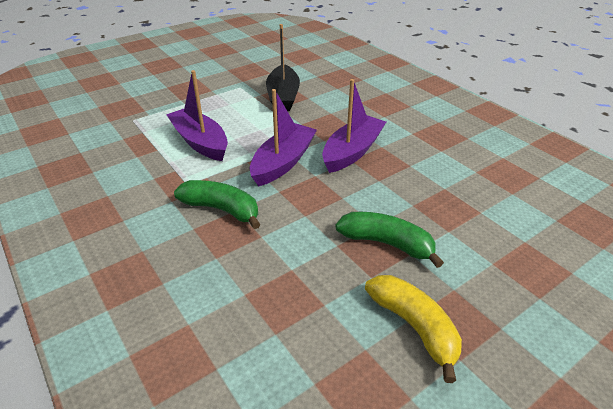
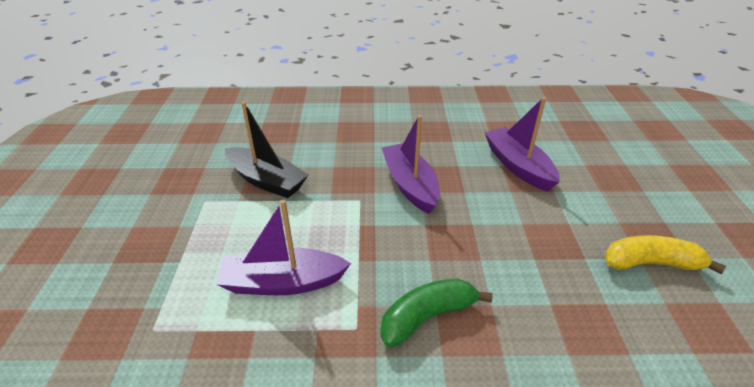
camera: 55 degrees left, 0 degrees up
(283, 162) = (386, 235): purple boat -> purple boat (518, 166)
(387, 243) = (550, 229): green banana -> none

